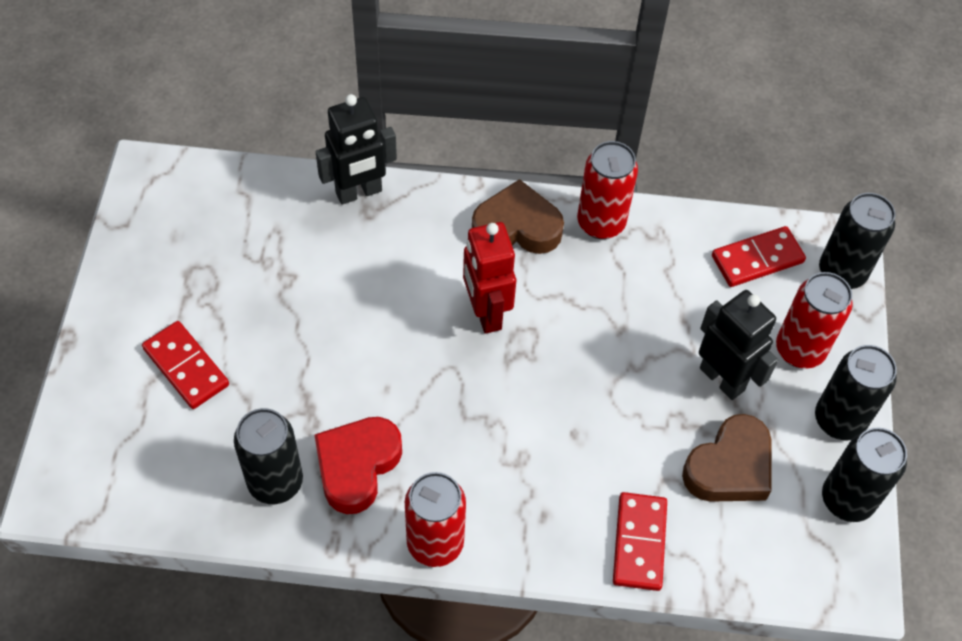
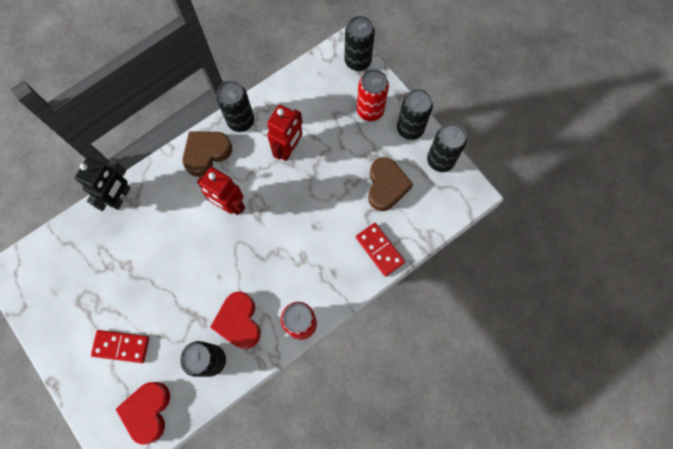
camera: 40 degrees left, 15 degrees up
(139, 472) = (148, 411): none -> red heart
(601, 223) = (241, 121): red can -> black can
(633, 307) = (288, 149): none -> red robot
(722, 379) = (351, 150): black robot -> none
(757, 259) = (319, 83): red domino -> none

